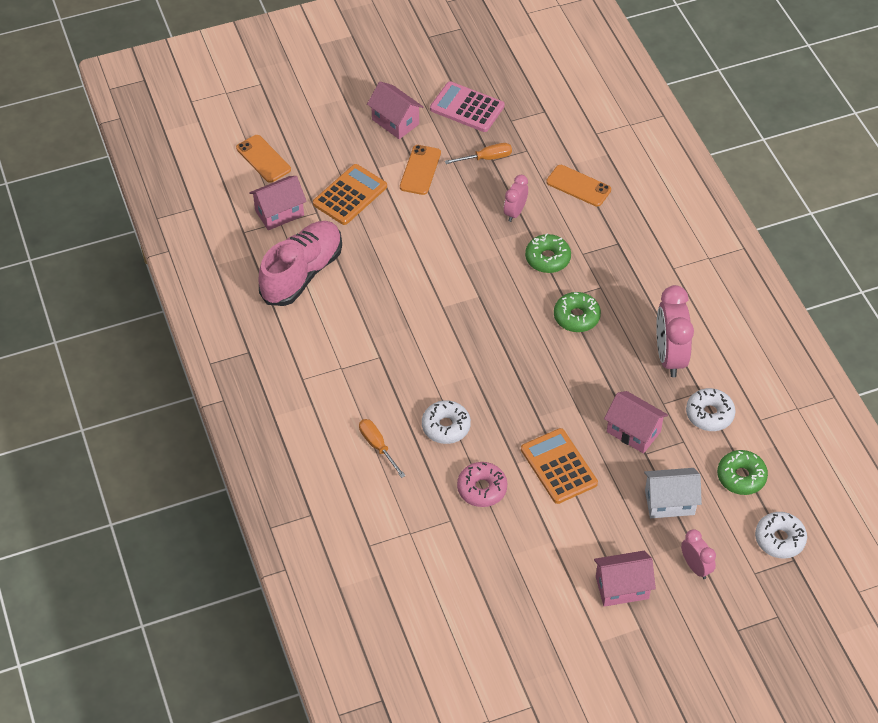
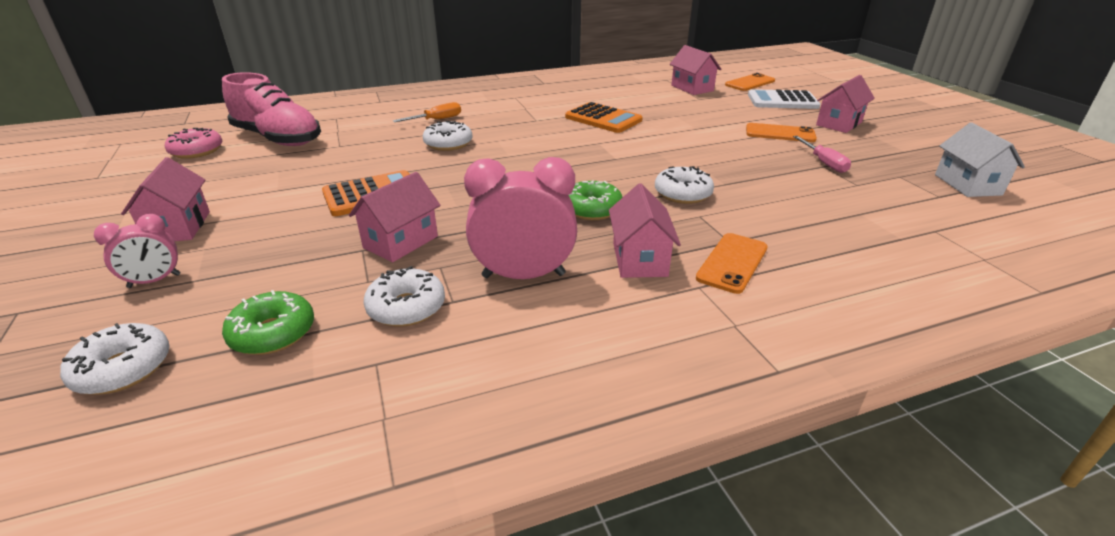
camera: 90 degrees right, 20 degrees down
(302, 273) = (628, 95): pink shoe -> pink shoe (278, 138)
(327, 146) = (782, 101): none -> white calculator
(350, 195) = (727, 108): orange calculator -> orange calculator (603, 119)
(467, 107) = (895, 154): pink calculator -> none
(482, 489) = (366, 158): pink donut -> pink donut (197, 151)
(486, 158) = (824, 163): orange screwdriver -> pink screwdriver
(515, 212) = (748, 177): pink clock -> none
(547, 258) = (682, 194): green donut -> white donut
(578, 186) = (820, 215): orange phone -> orange phone (732, 263)
(645, 294) = (639, 259): none -> pink house
(669, 502) = (273, 265): white house -> white house (967, 184)

